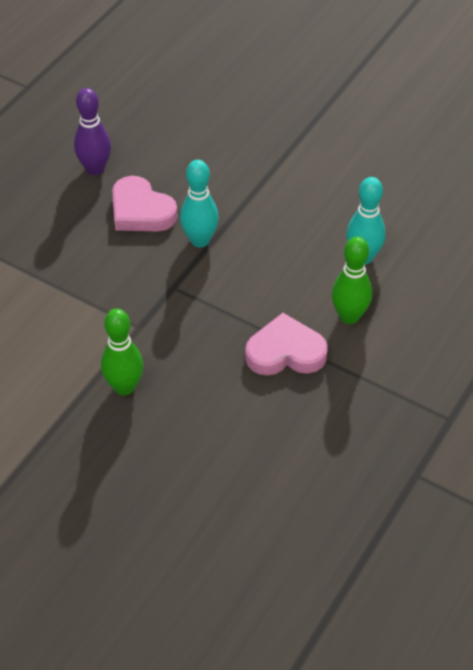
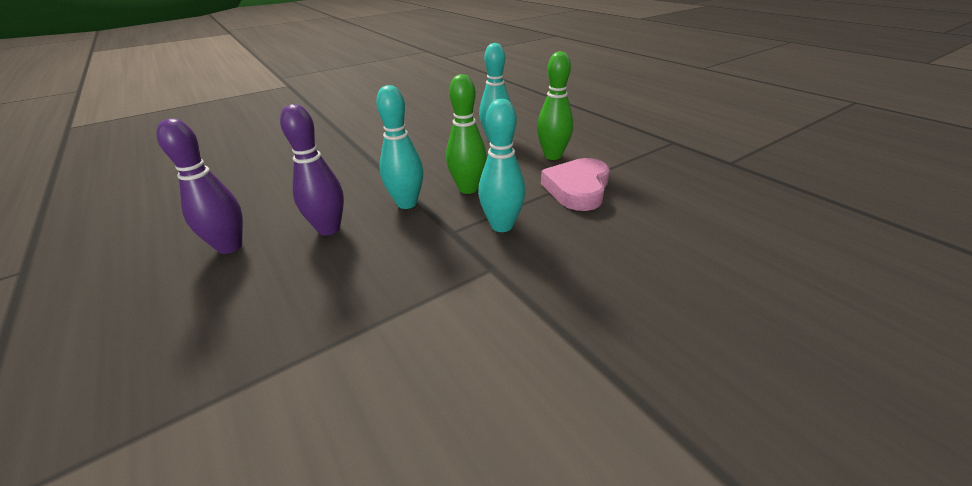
camera: 65 degrees left, 15 degrees down
(124, 387) = (583, 301): green bowling pin -> green bowling pin (468, 189)
(141, 211) = (329, 229): pink heart -> purple bowling pin
(196, 315) = (502, 226): none -> turquoise bowling pin

